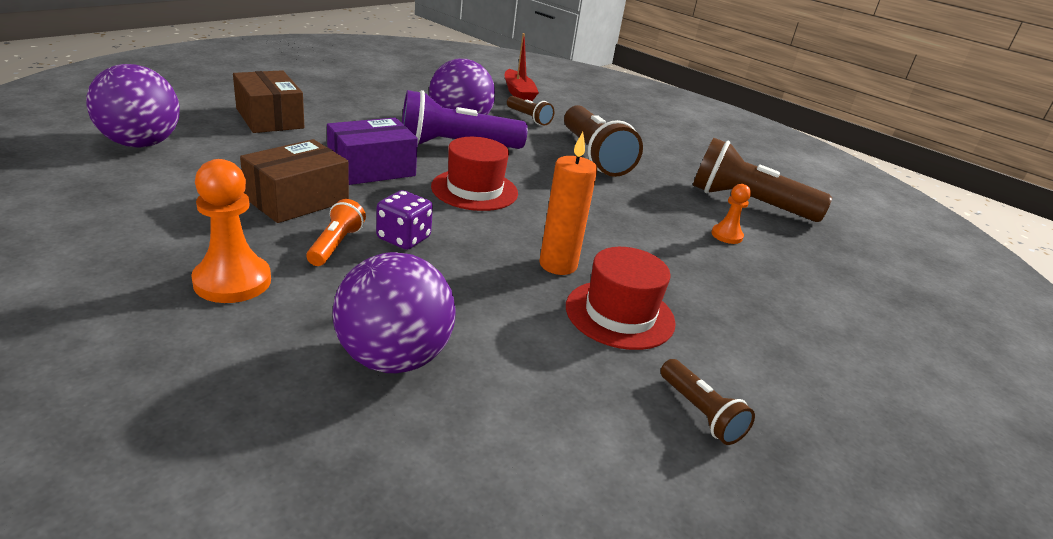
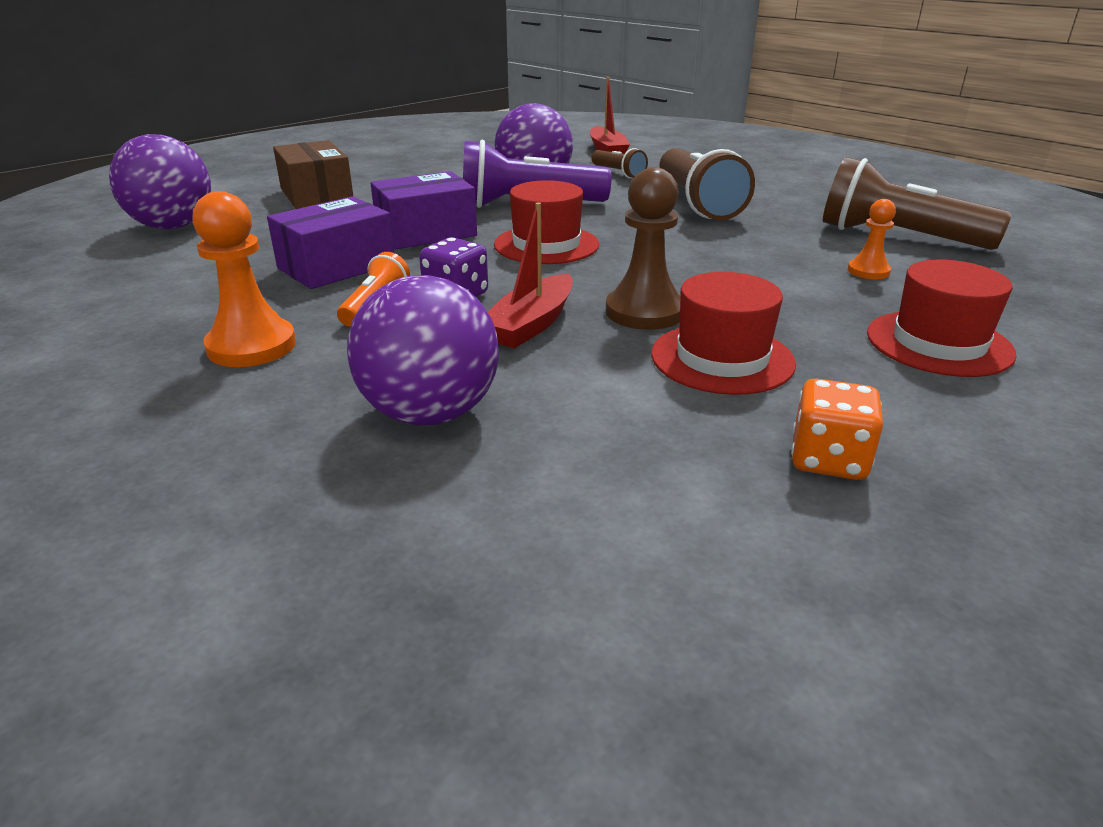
camera: 10 degrees right, 0 degrees up
(297, 200) = (336, 266): brown box -> purple box
(468, 272) = (531, 324): none -> red boat
(558, 265) = (644, 312): orange candle -> brown pawn
(700, 413) = (828, 460): brown flashlight -> orange dice
(778, 308) = (939, 343): none -> red hat

